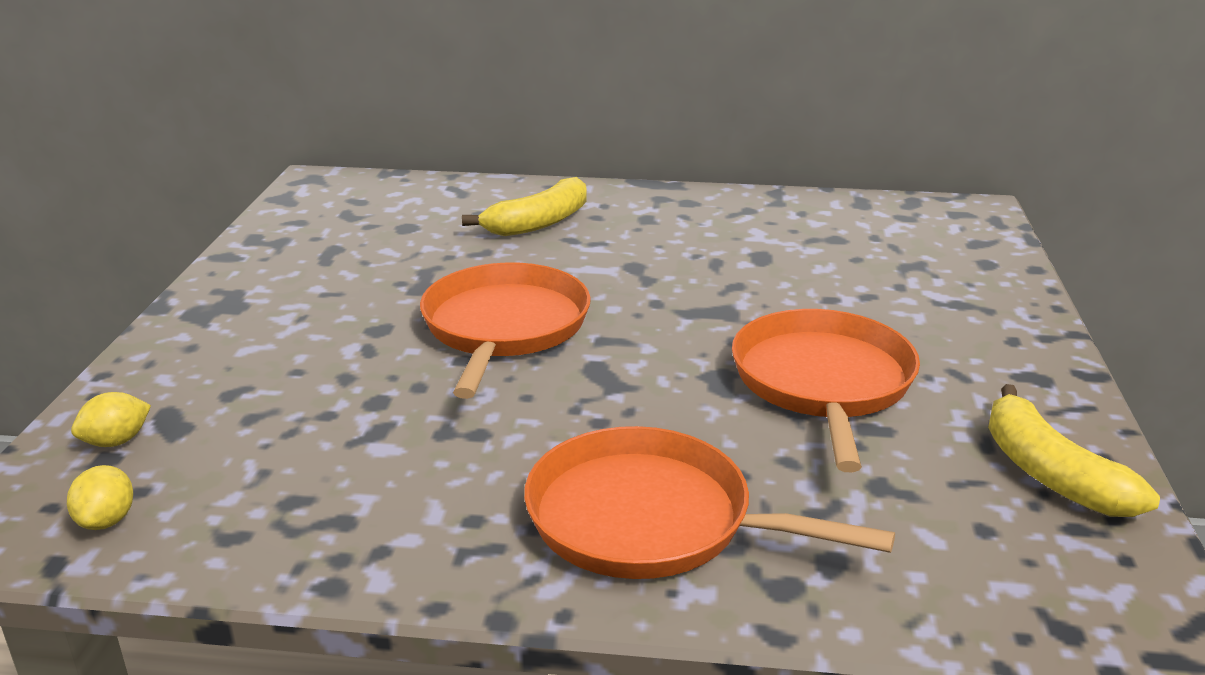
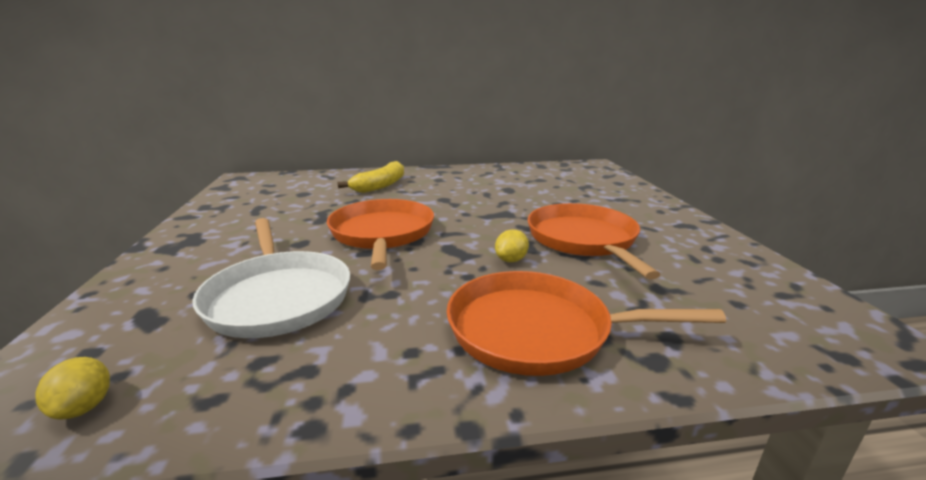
camera: 15 degrees left, 5 degrees down
(116, 441) = (98, 339): yellow lemon -> yellow lemon (511, 260)
(329, 415) = (278, 297): none -> white pan
(1050, 473) = (740, 268): yellow banana -> none

